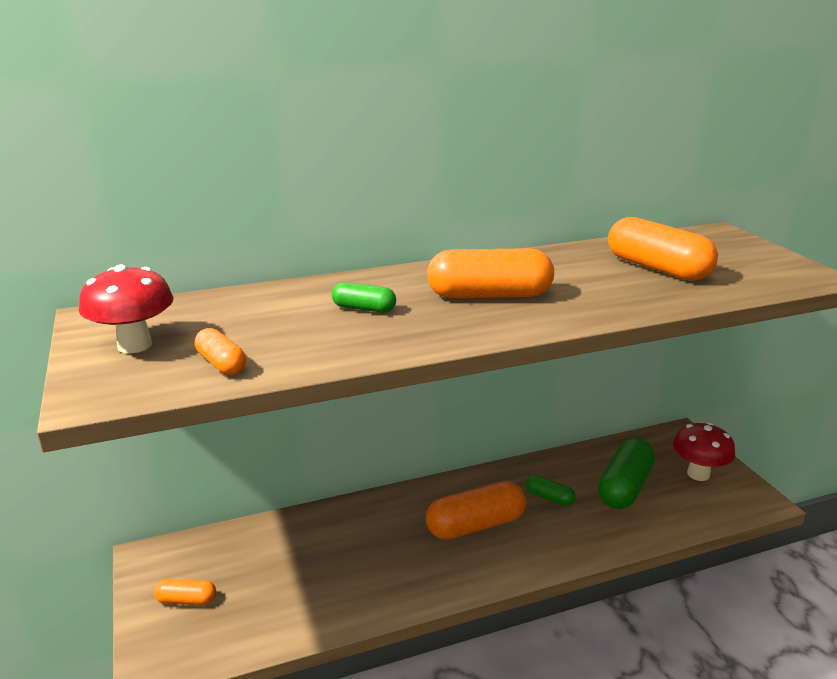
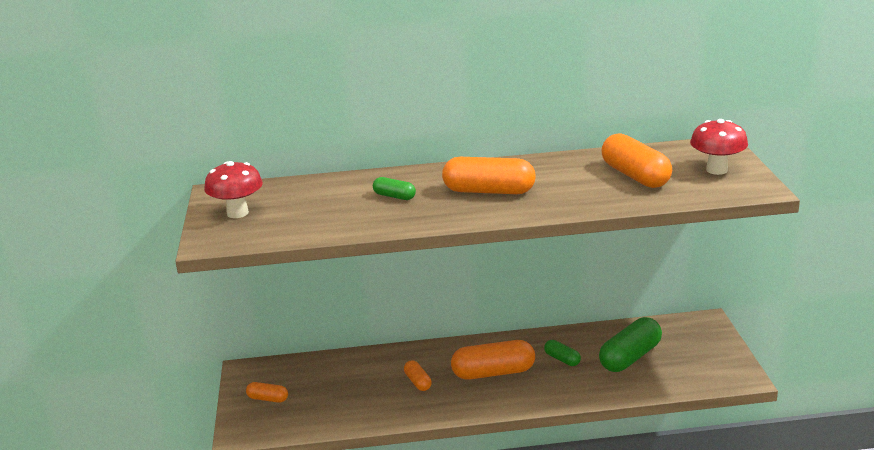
camera: 15 degrees right, 0 degrees up
(221, 364) = (288, 228): orange capsule -> orange capsule (418, 382)
(698, 474) = (701, 353): red mushroom -> red mushroom (716, 170)

